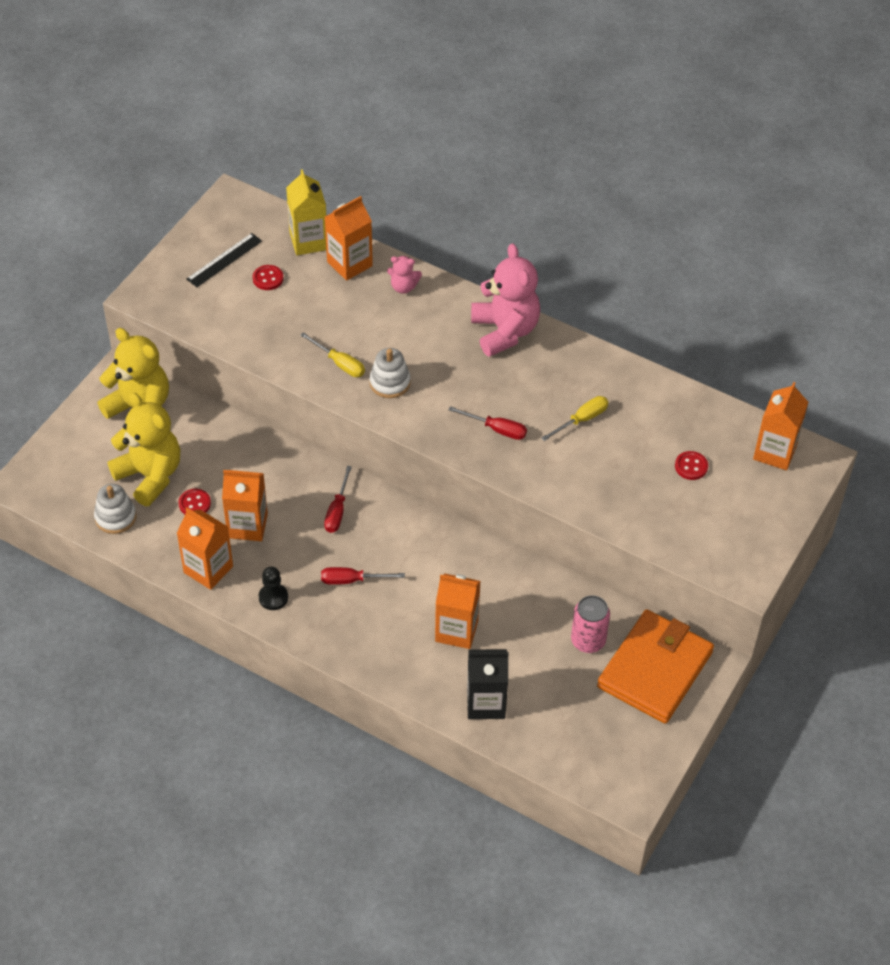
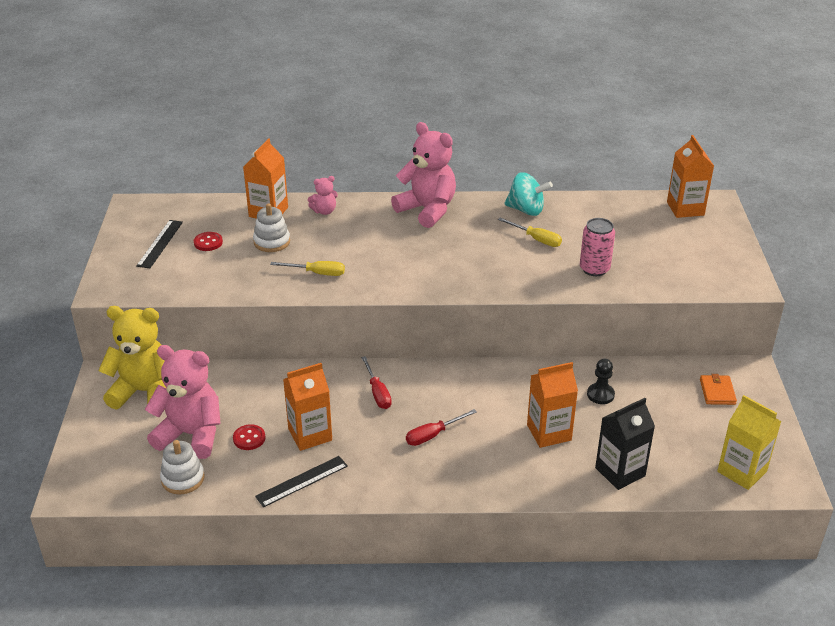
camera: 30 degrees left, 15 degrees down
(150, 475) = (191, 435): yellow teddy bear -> pink teddy bear
(208, 569) = (302, 481): orange carton -> black ruler
(273, 597) = (377, 476): black pawn -> black pawn (600, 395)
(308, 241) = (222, 210): yellow carton -> yellow carton (742, 471)
(390, 382) = (369, 270): white stacking toy -> white stacking toy (272, 242)
(496, 429) = (480, 268): red screwdriver -> none
(582, 420) = (536, 239): yellow screwdriver -> yellow screwdriver turned 105 degrees clockwise
(588, 641) = (652, 395): pink can -> pink can (594, 269)
(604, 377) = (526, 210): none -> turquoise spinning top
(655, 669) = (717, 392): orange wallet -> orange wallet, size x0.41
(691, 466) = (640, 237): red button -> none

